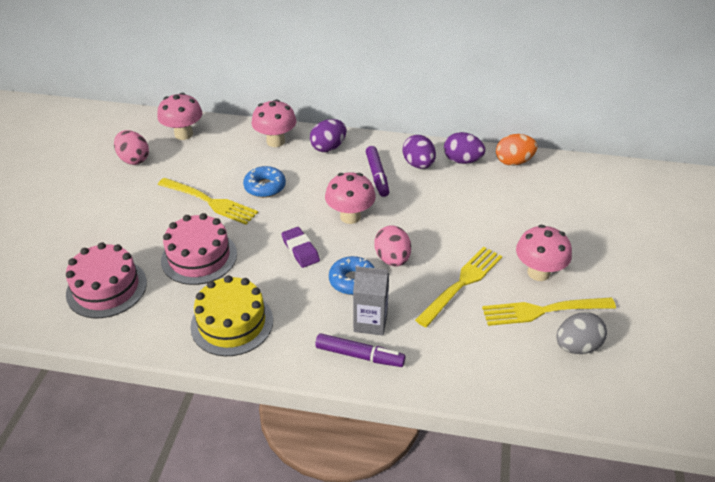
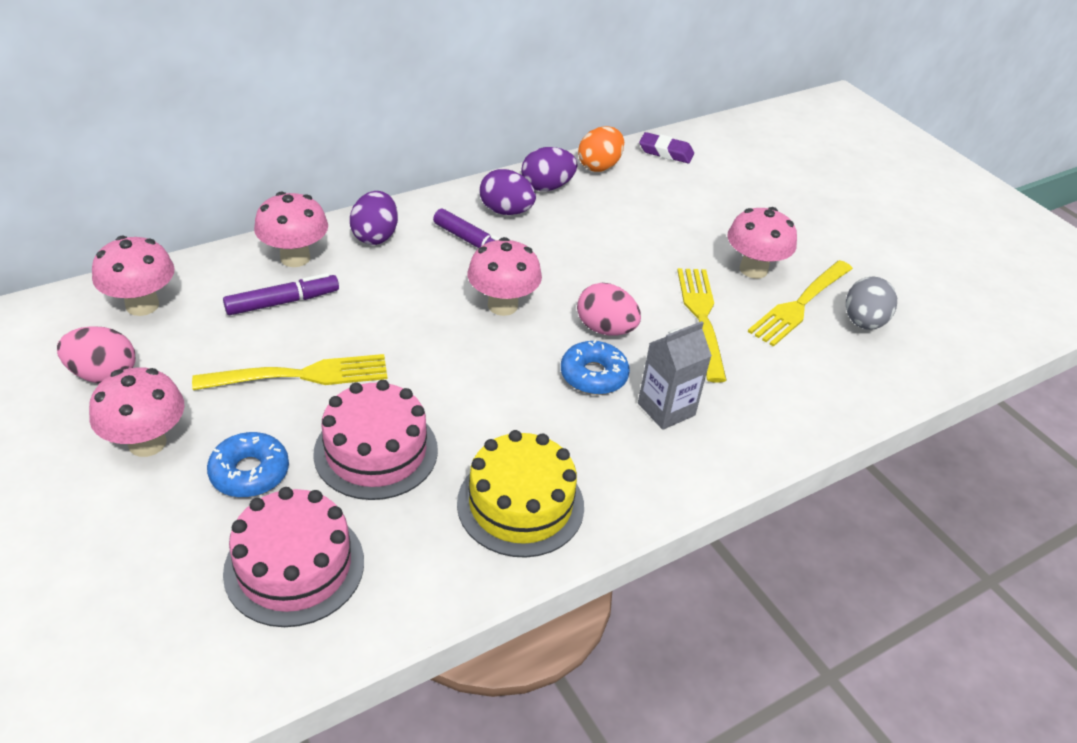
camera: 45 degrees left, 0 degrees up
(116, 199) = (147, 443): none -> pink mushroom
(265, 187) = (353, 321): blue donut -> blue donut (250, 472)
(300, 250) = (493, 373): purple eraser -> purple eraser (666, 152)
(359, 355) = (699, 451): purple marker -> purple marker (283, 302)

